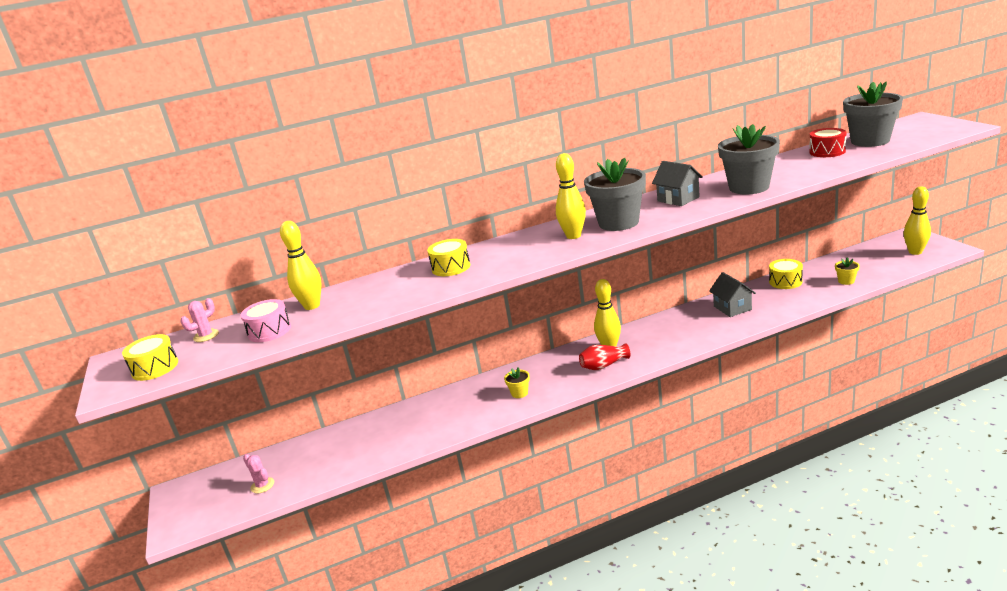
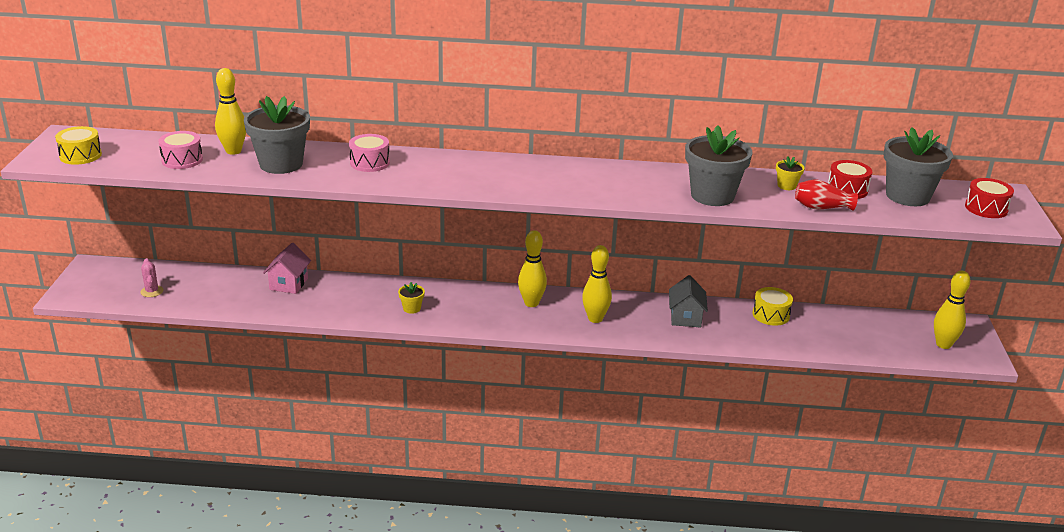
camera: 20 degrees right, 5 degrees up
(206, 336) = (138, 143): pink cactus -> none
(389, 421) = (289, 284): none -> pink house
(451, 267) = (370, 163): yellow drum -> pink drum
(573, 236) = (499, 177): yellow bowling pin -> yellow bowling pin (595, 319)
(603, 366) = (506, 317): red vase -> red vase (821, 208)
(618, 223) = (552, 181): grey flower pot -> grey flower pot (281, 164)
(678, 199) = (635, 179): grey house -> none
(846, 281) = (829, 341): yellow flower pot -> yellow flower pot (786, 186)
(927, 129) = (986, 208): none -> red drum

